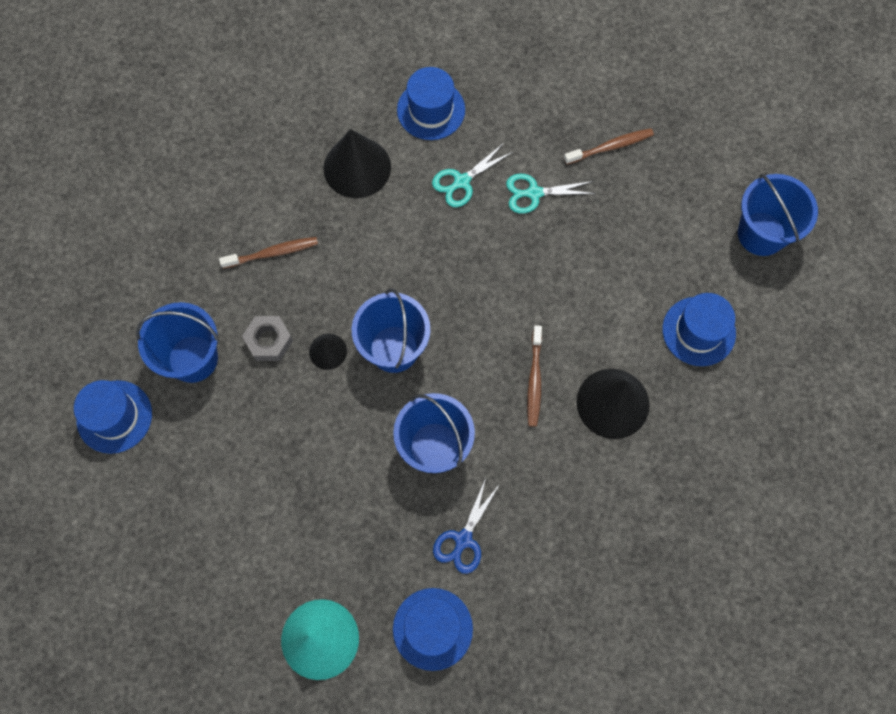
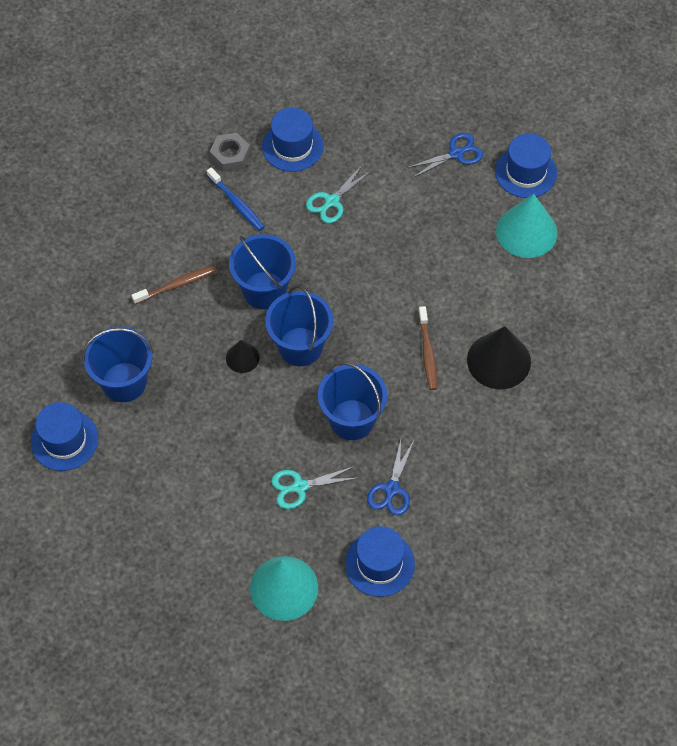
camera: 10 degrees left, 10 degrees down
(269, 341) = (188, 357): grey nut -> grey nut (230, 156)
(357, 167) = (237, 203): black cone -> blue toothbrush
(533, 193) = (397, 201): turquoise scissors -> turquoise scissors (299, 487)
(610, 147) = (456, 153): brown toothbrush -> blue scissors
(672, 252) = (526, 231): none -> turquoise cone
(698, 331) = (561, 291): blue hat -> blue hat (526, 172)
(761, 234) = (600, 205): blue bucket -> blue bucket (264, 290)

